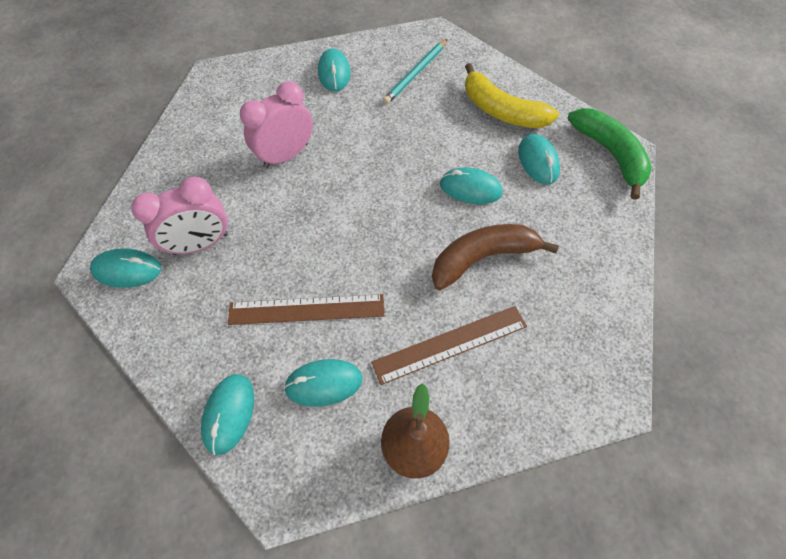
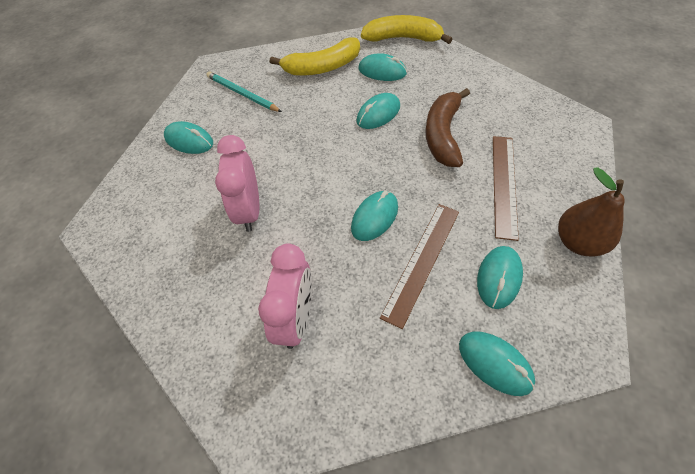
camera: 55 degrees left, 5 degrees down
(127, 270) = (279, 402): turquoise mouse -> turquoise mouse (374, 217)
(416, 73) = (242, 94): turquoise pencil -> turquoise pencil turned 150 degrees clockwise
(610, 154) = (403, 38): green banana -> yellow banana

